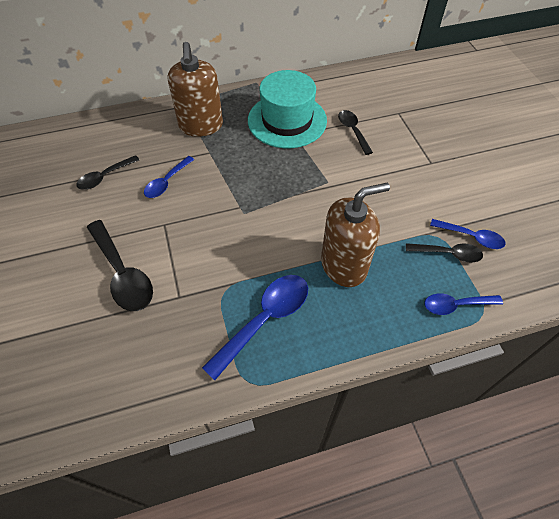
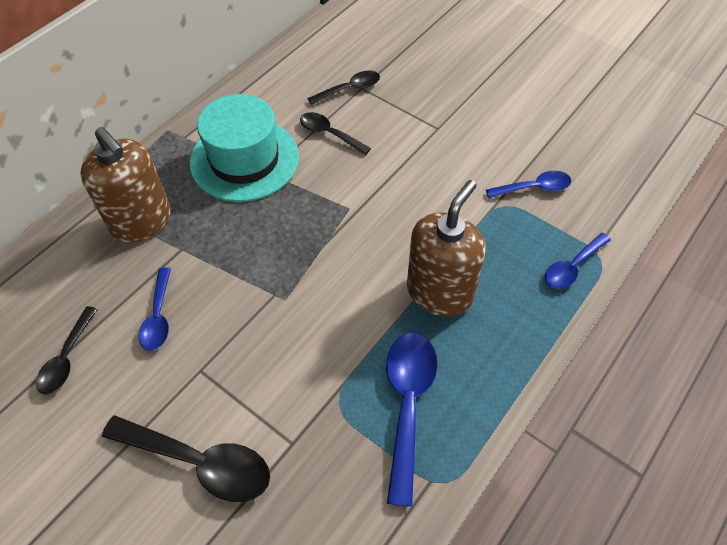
camera: 35 degrees left, 0 degrees up
(448, 254) = (527, 218): black spoon -> black spoon (349, 89)

